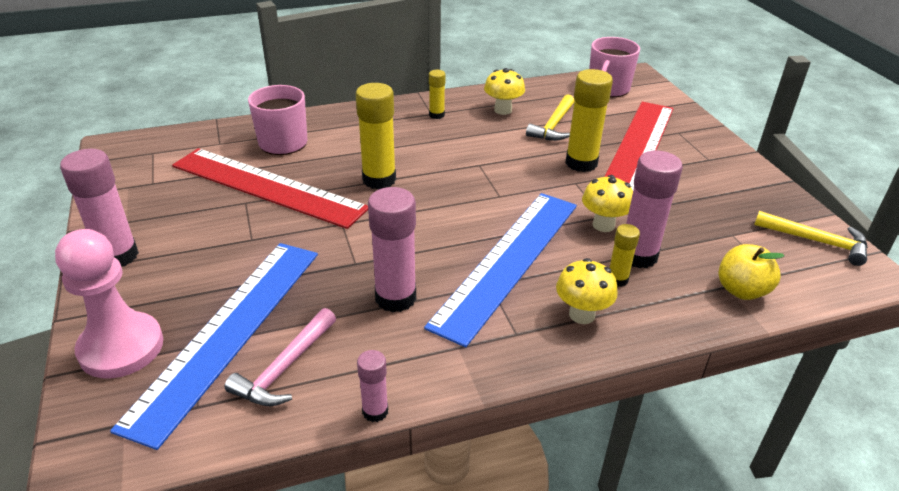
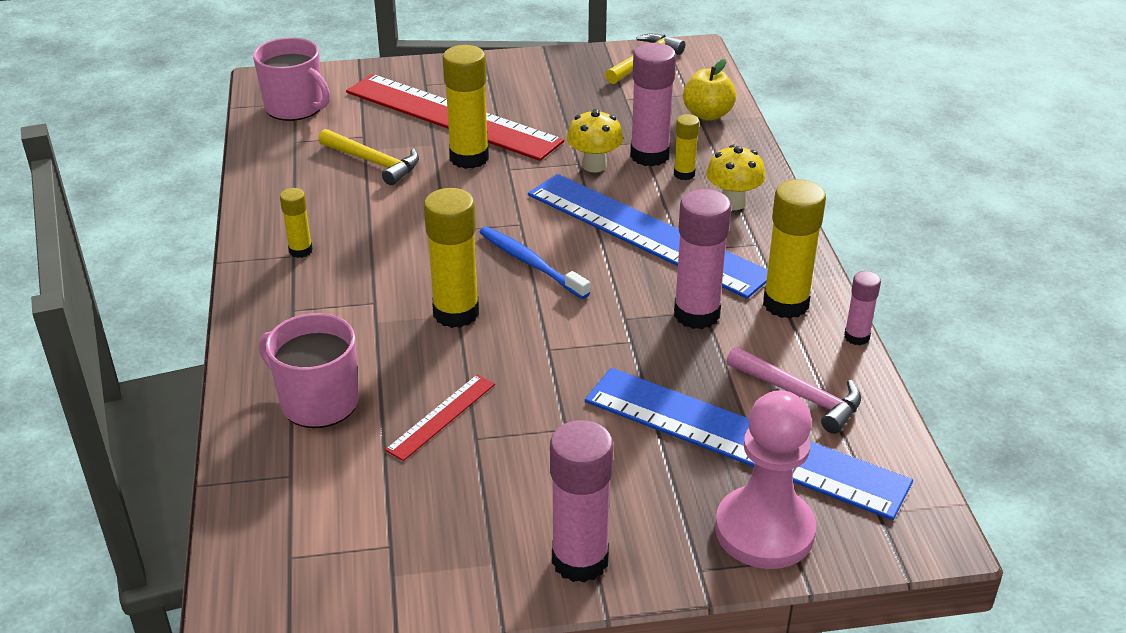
camera: 80 degrees left, 0 degrees up
(267, 186) = (441, 416): red ruler -> red ruler, size x0.43
(421, 356) = (785, 304): none -> yellow glue stick
(447, 205) = (530, 263): none -> blue toothbrush
(503, 110) = (313, 194): yellow mushroom -> none

